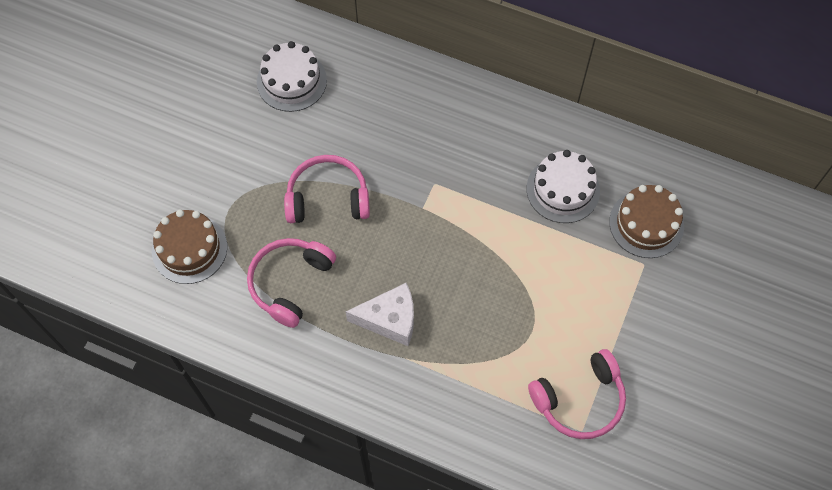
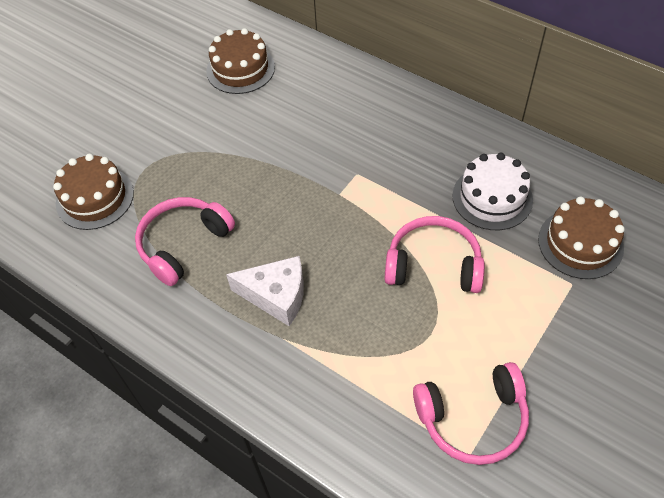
camera: 15 degrees right, 10 degrees down
(291, 81) = (240, 69): white cake -> brown cake
(328, 198) = (245, 172): pink headphones -> pink headphones (433, 265)

